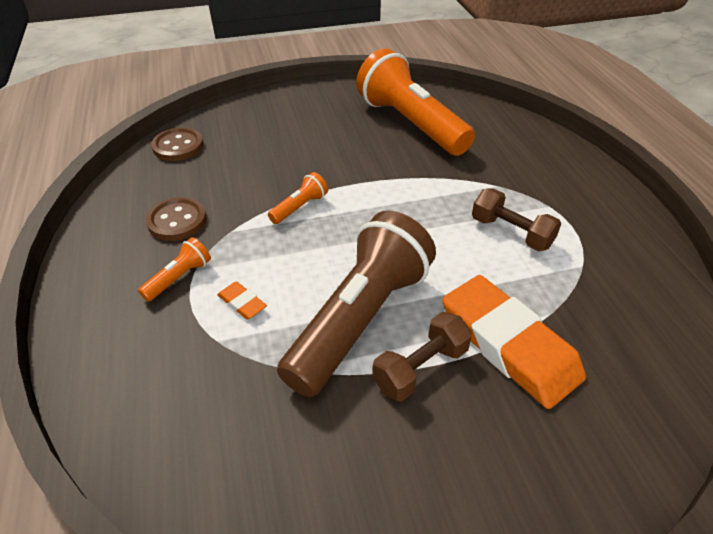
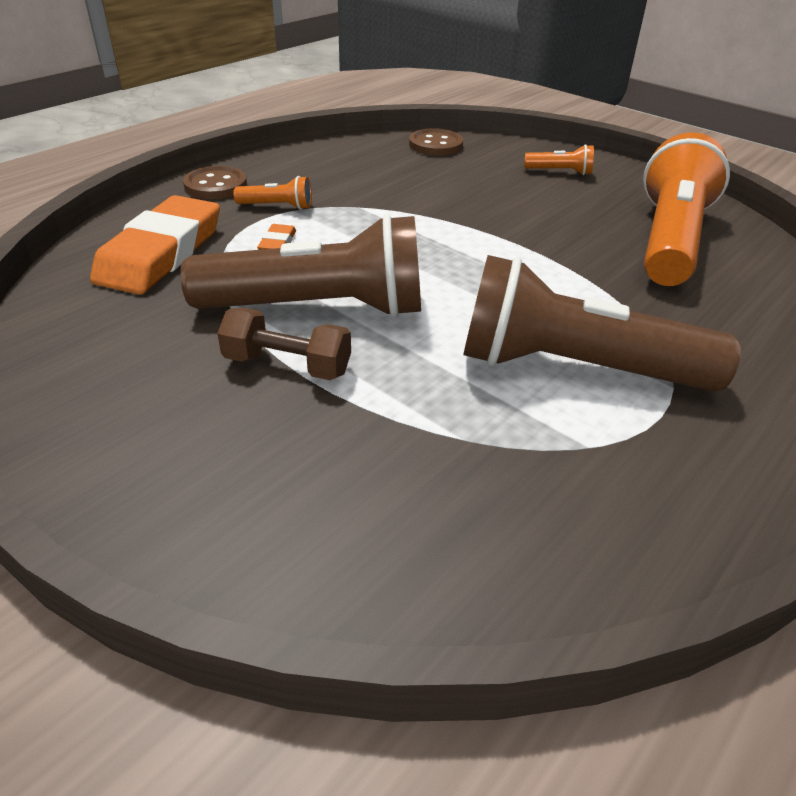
camera: 55 degrees right, 5 degrees down
(177, 221) = (342, 180): brown button -> brown button (215, 185)
(300, 207) = (434, 225): orange flashlight -> orange flashlight (560, 172)
(509, 344) = (378, 417): orange eraser -> orange eraser (161, 253)
(511, 232) = (574, 368): brown dumbbell -> brown flashlight

